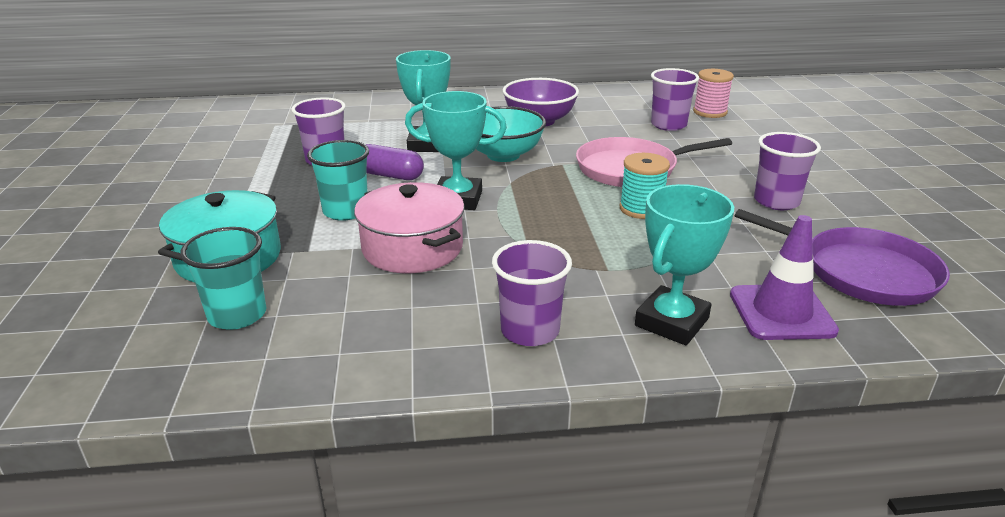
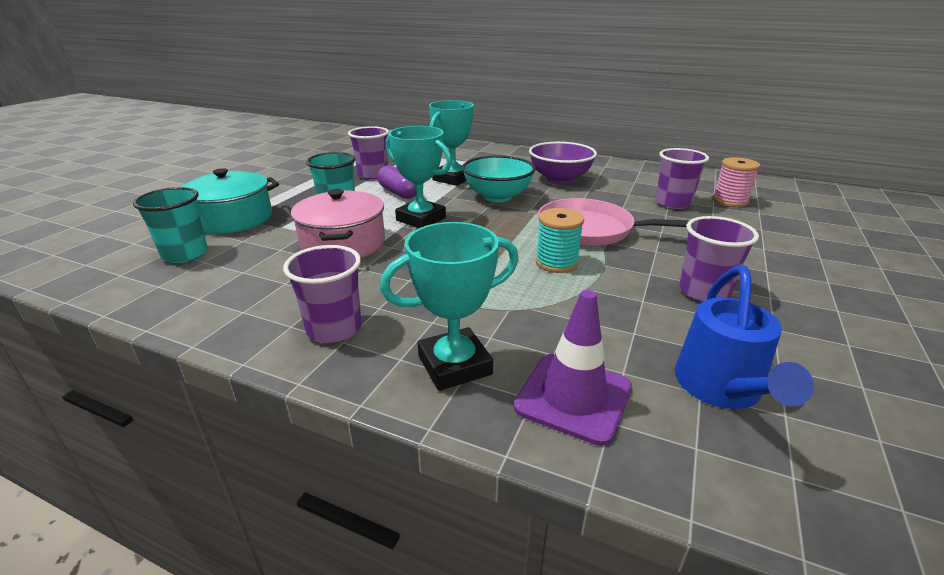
camera: 30 degrees right, 0 degrees up
(862, 272) = (721, 390): purple pan -> blue watering can

